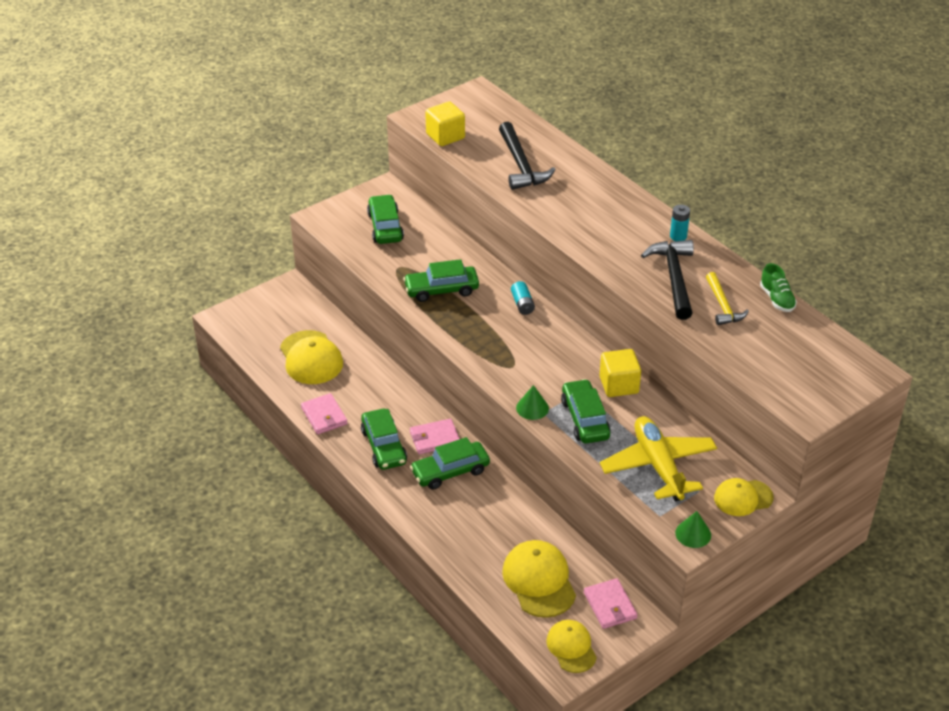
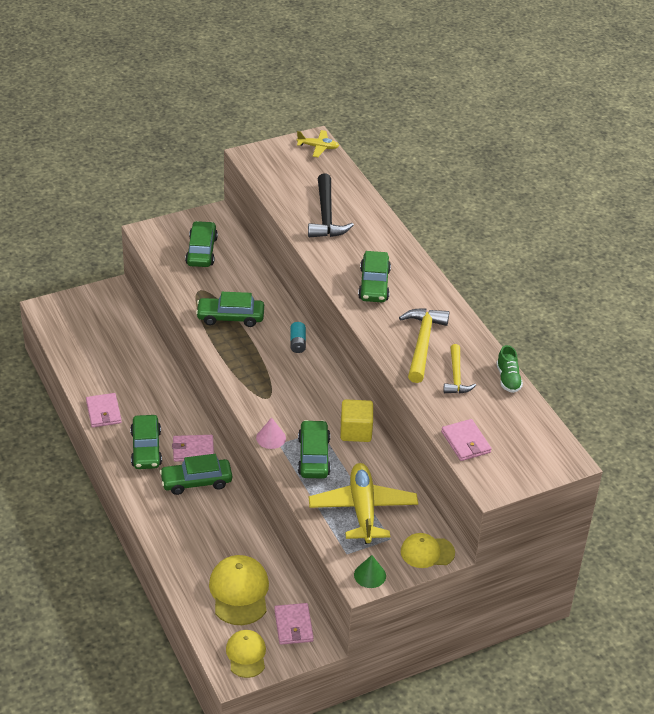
camera: 10 degrees right, 0 degrees up
(311, 358) = (110, 358): yellow cap -> none
(445, 136) = (268, 177): yellow cube -> none
(485, 98) = (318, 147): none -> yellow plane
(532, 408) = (271, 438): green cone -> pink cone
(599, 226) = (374, 284): none -> green car
(674, 278) = (422, 344): black hammer -> yellow hammer
(678, 236) = (442, 306): turquoise battery -> none
(761, 372) = (466, 442): none -> pink wallet

